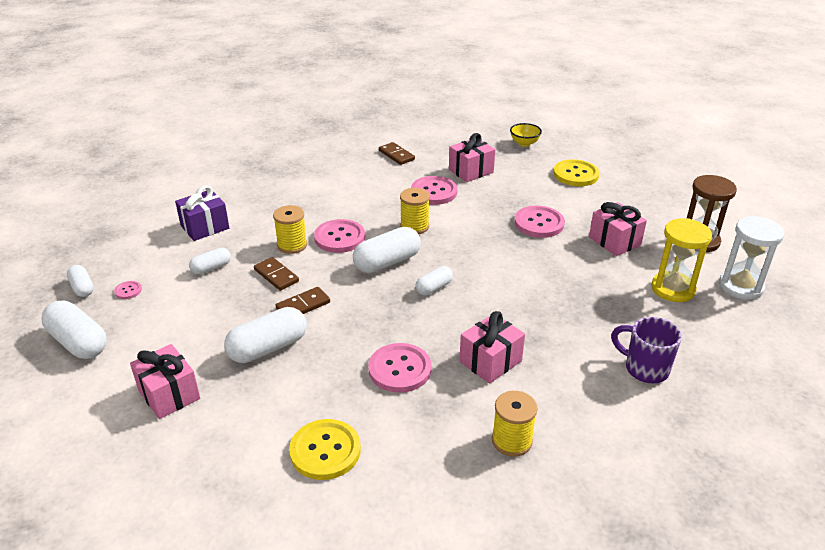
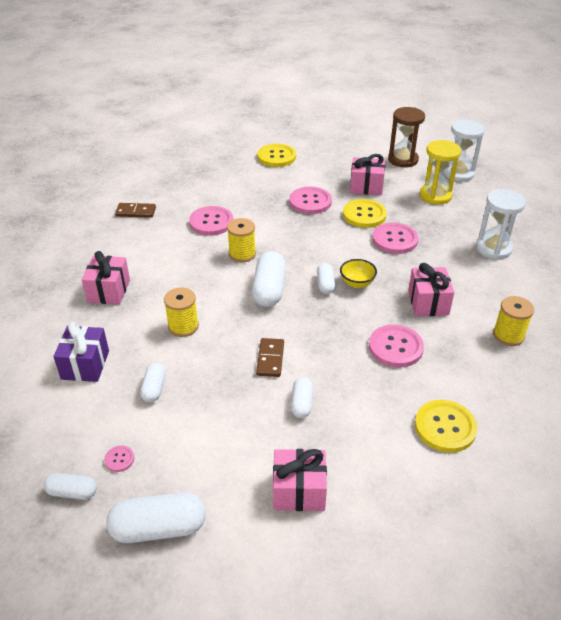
camera: 50 degrees left, 5 degrees up
(268, 348) = (301, 403): white capsule -> white capsule, size x0.57
(276, 276) = (213, 355): brown domino -> none
(339, 237) = (207, 296): pink button -> pink button (395, 239)
(471, 171) = (209, 192): pink gift -> pink gift (109, 291)
(524, 143) = (209, 153): yellow bowl -> yellow bowl (357, 283)
(568, 261) = (364, 215): none -> yellow button
(644, 368) = (493, 248): purple mug -> white hourglass

